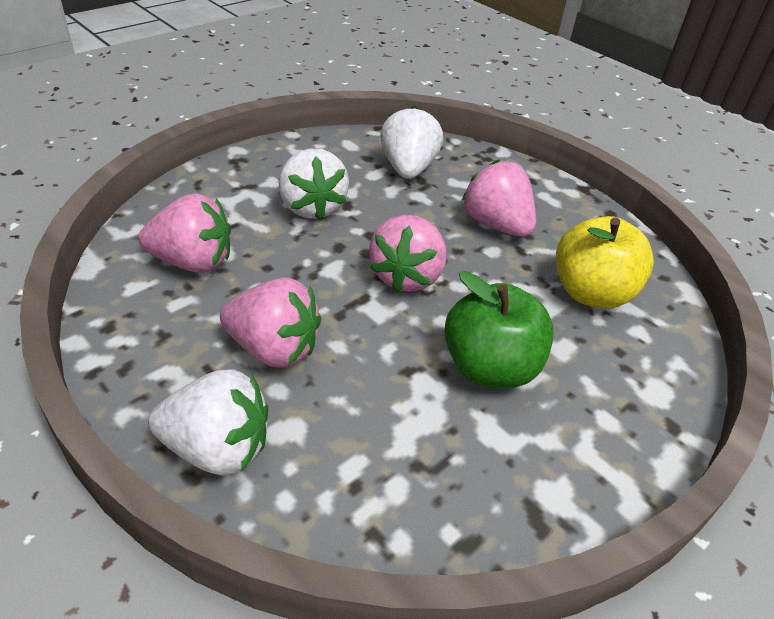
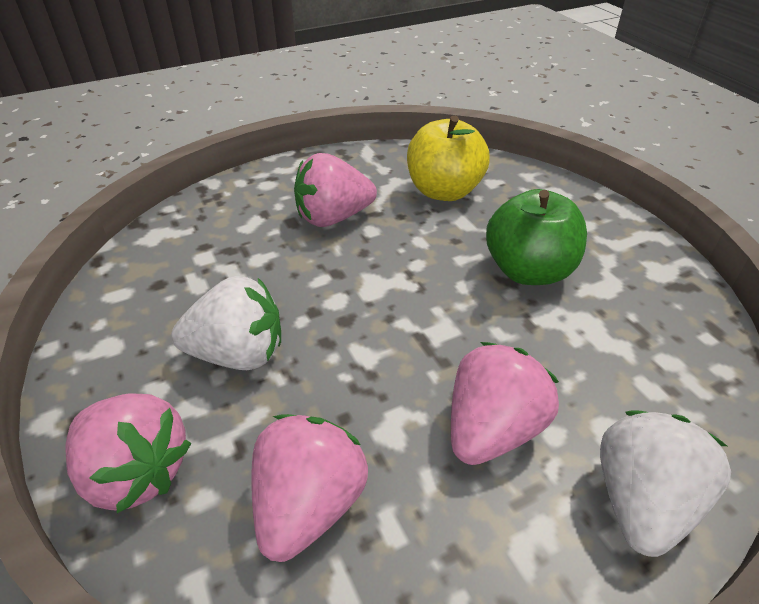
camera: 70 degrees left, 0 degrees up
(406, 276) = (394, 296): pink strawberry -> pink strawberry (136, 472)
(408, 169) = (203, 255): white strawberry -> none

